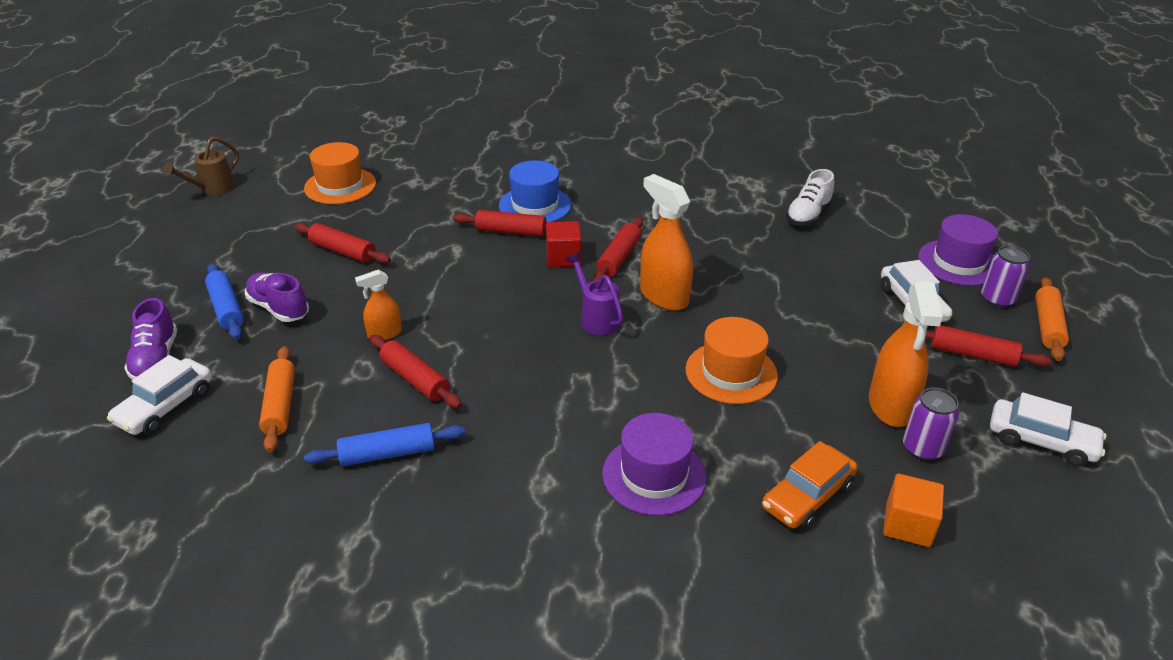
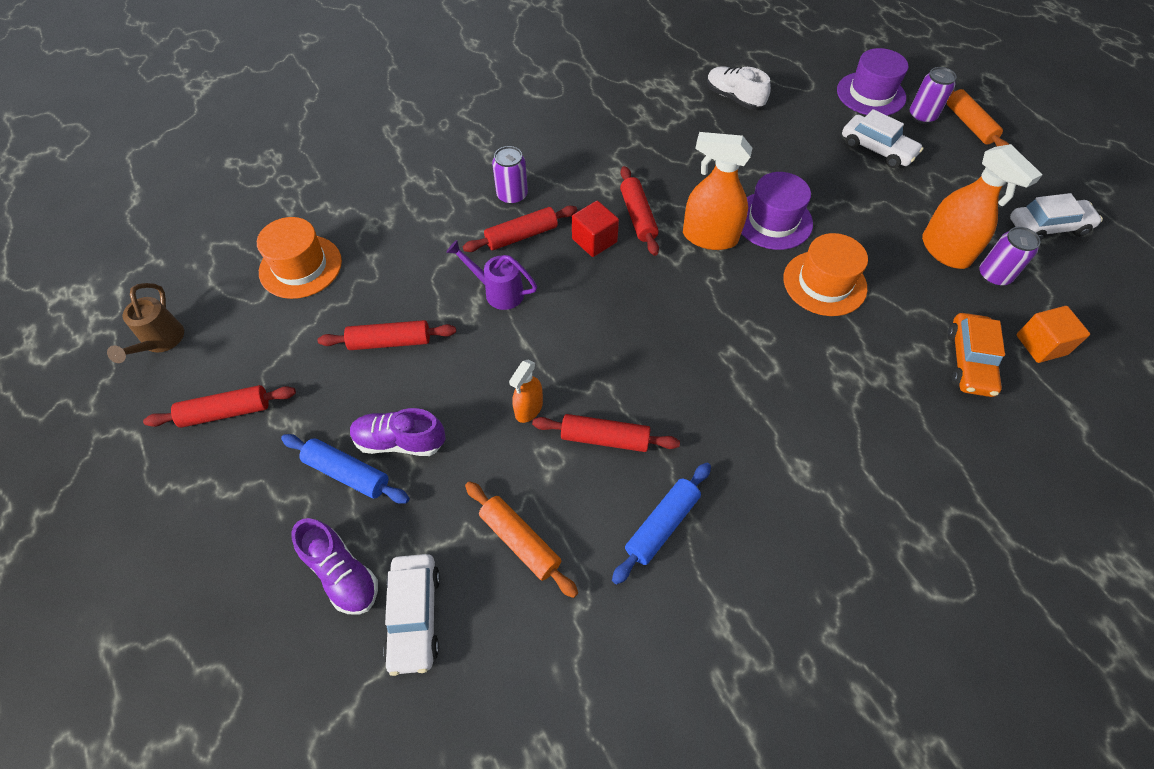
camera: 35 degrees left, 20 degrees up
(535, 205) = (512, 195): blue hat -> purple can
(596, 318) = (681, 288): purple watering can -> purple watering can (498, 291)
(654, 475) = (864, 410): purple hat -> purple hat (773, 220)
(808, 215) = (734, 98): white shoe -> white shoe turned 135 degrees clockwise
(972, 354) = (950, 175): red rolling pin -> red rolling pin (226, 412)

